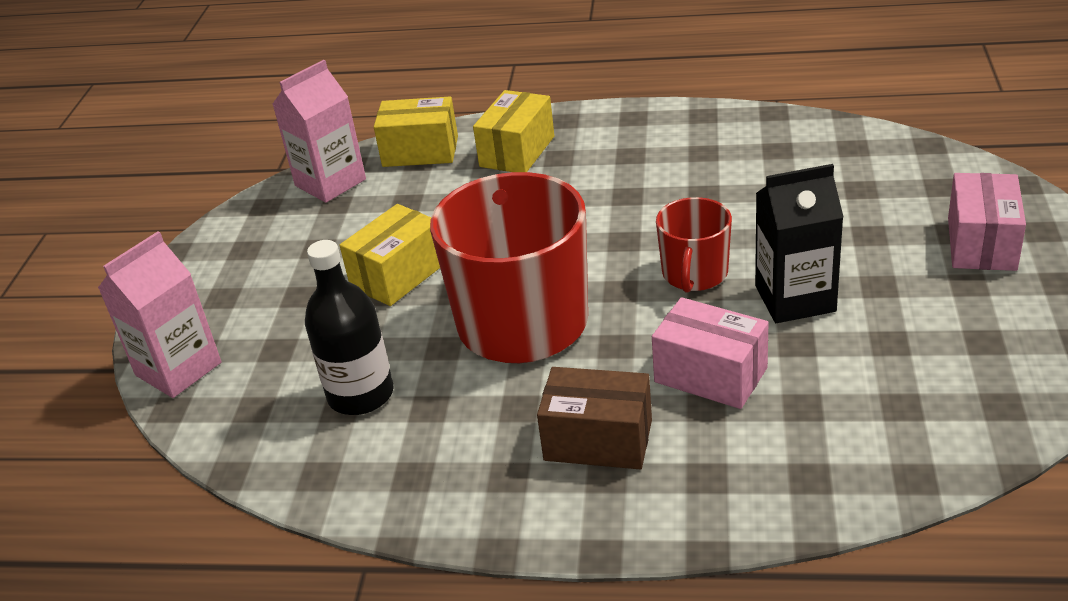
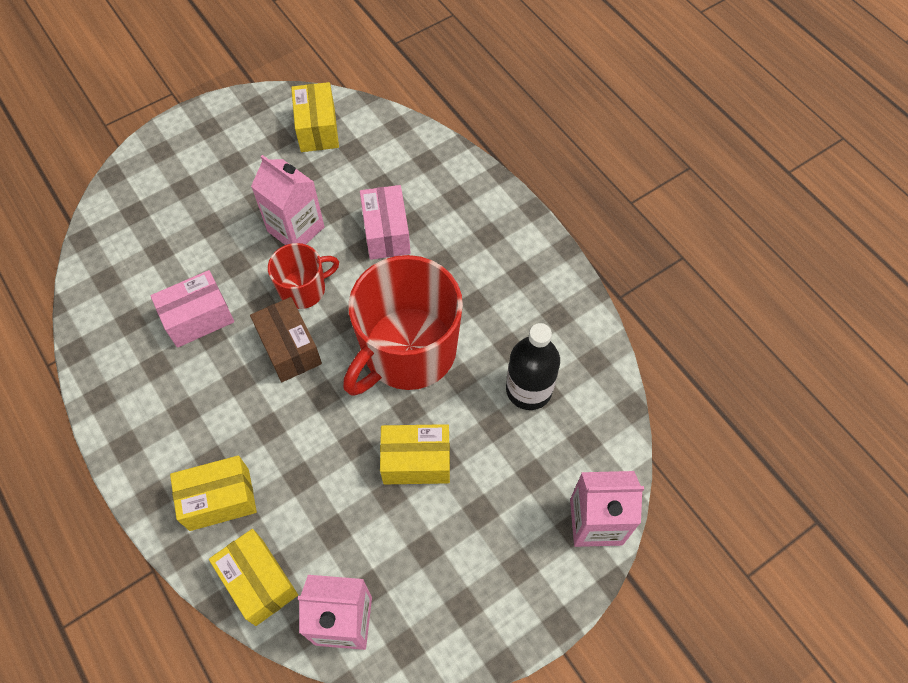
camera: 135 degrees left, 25 degrees up
(598, 440) = (469, 252): brown box -> brown box (289, 348)
(795, 298) = (296, 229): black carton -> pink carton
(975, 385) = (318, 129): none -> yellow box
(981, 243) = (190, 171): pink box -> pink box (198, 318)

